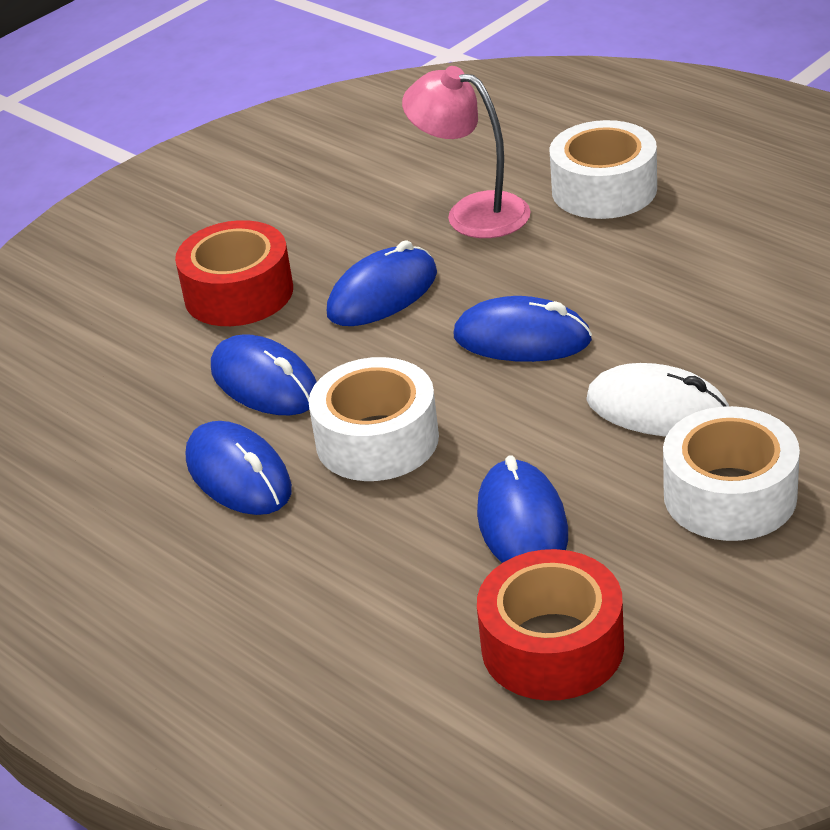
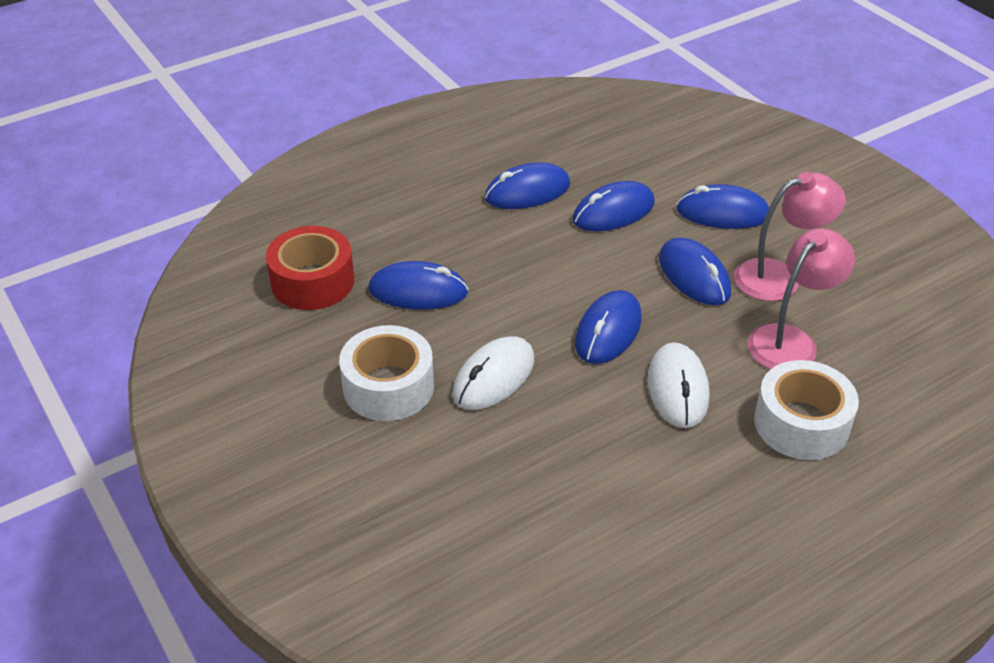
camera: 100 degrees right, 5 degrees up
(238, 293) = (722, 213): red tape -> blue mouse
(359, 234) = (779, 277): none -> pink lamp
(377, 440) = (530, 248): white tape -> none
(596, 272) = (678, 389): none -> white mouse

